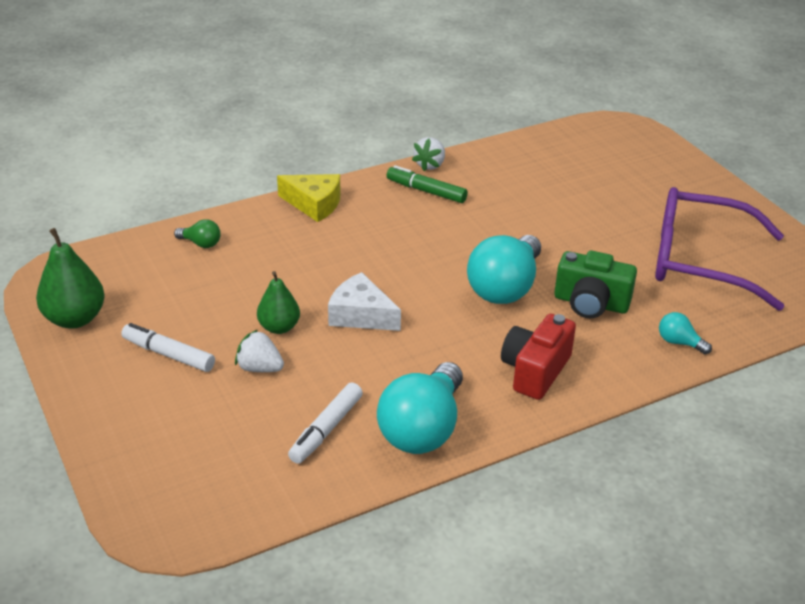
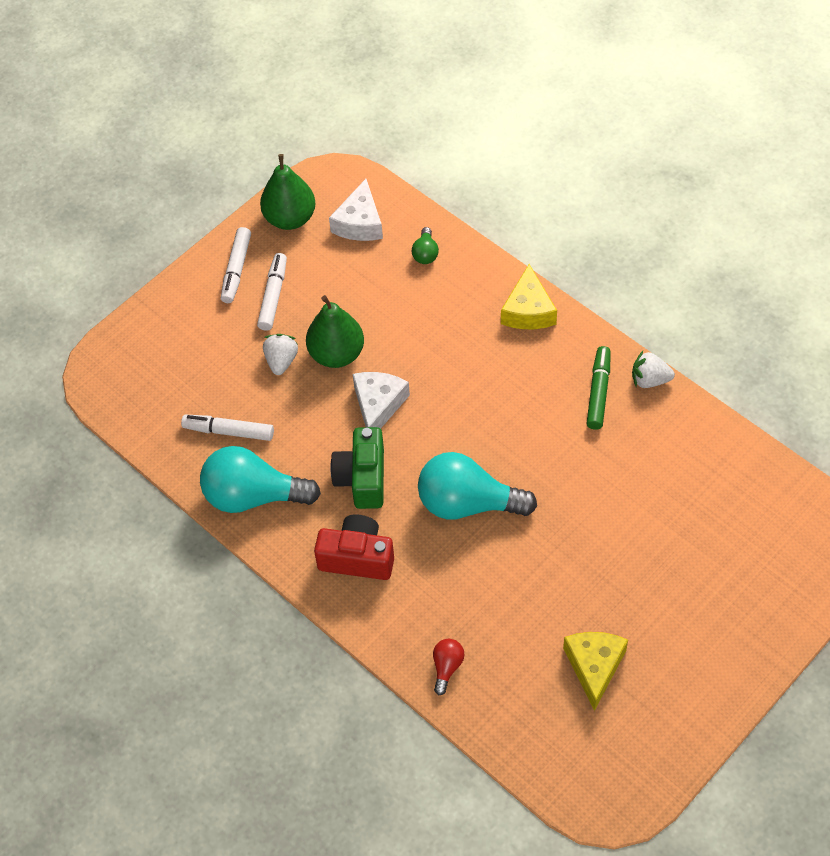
camera: 75 degrees right, 20 degrees up
(108, 374) = (236, 269): none -> white marker
(126, 274) = (359, 223): none -> white cheese
(279, 327) = (336, 354): green pear -> green pear, size x1.52
(591, 303) = (475, 580): green camera -> green camera (362, 478)
(679, 342) = (447, 667): turquoise light bulb -> red light bulb
(701, 261) = (594, 666): purple glasses -> yellow cheese

